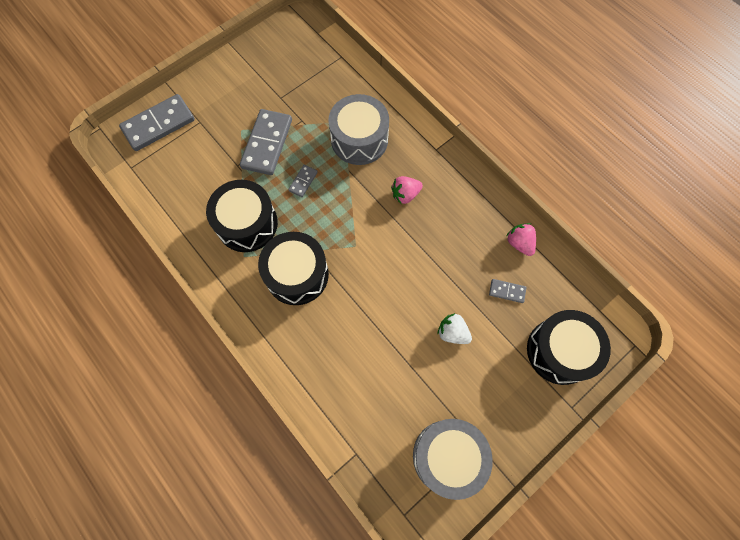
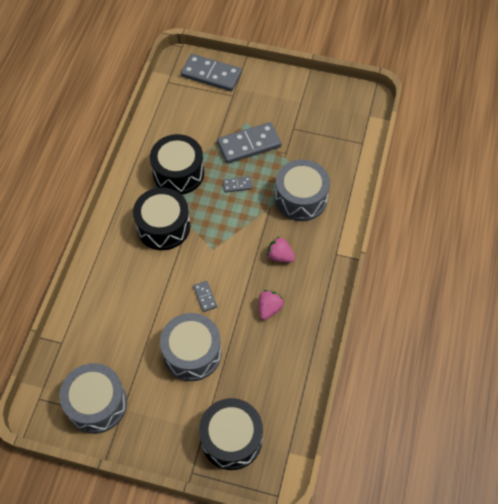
camera: 55 degrees right, 10 degrees down
(452, 332) = (192, 353): white strawberry -> grey drum
(507, 291) = (253, 373): grey domino -> grey domino (205, 297)
(519, 243) = (301, 359): pink strawberry -> pink strawberry (269, 308)

